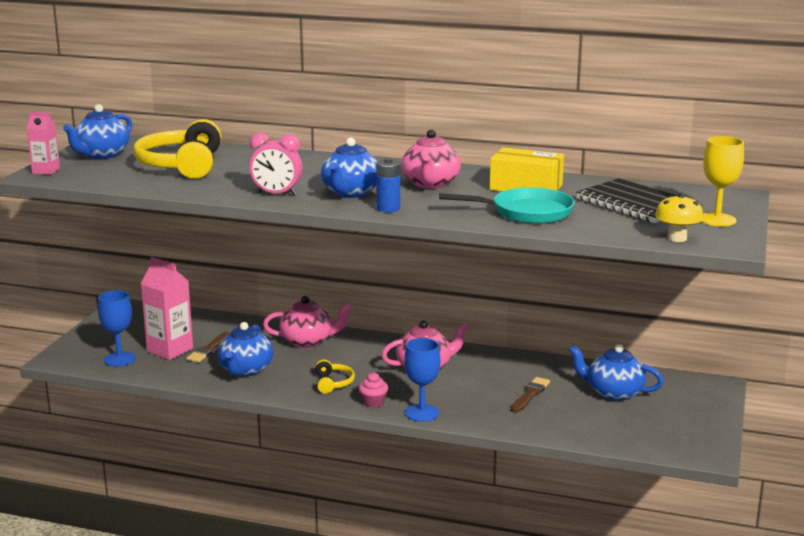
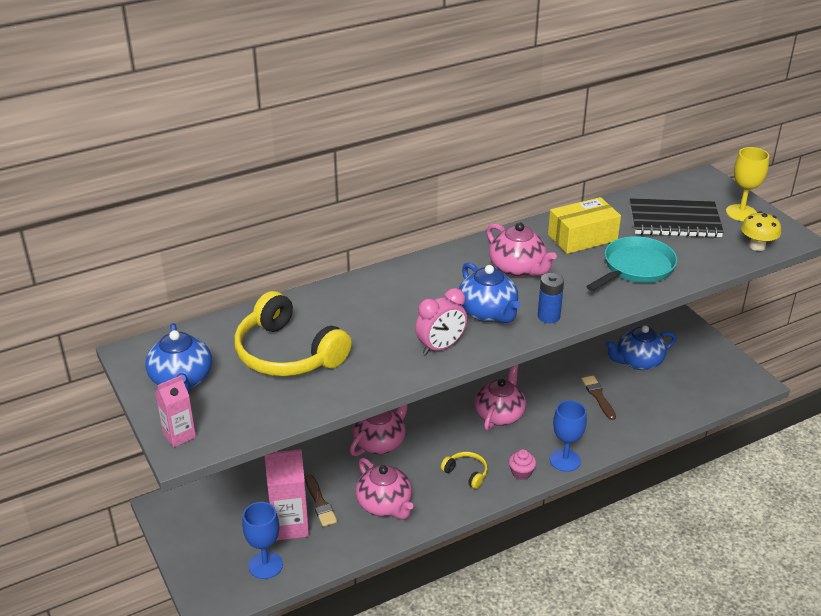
camera: 45 degrees left, 15 degrees up
(245, 370) = (385, 505): blue teapot -> pink teapot

